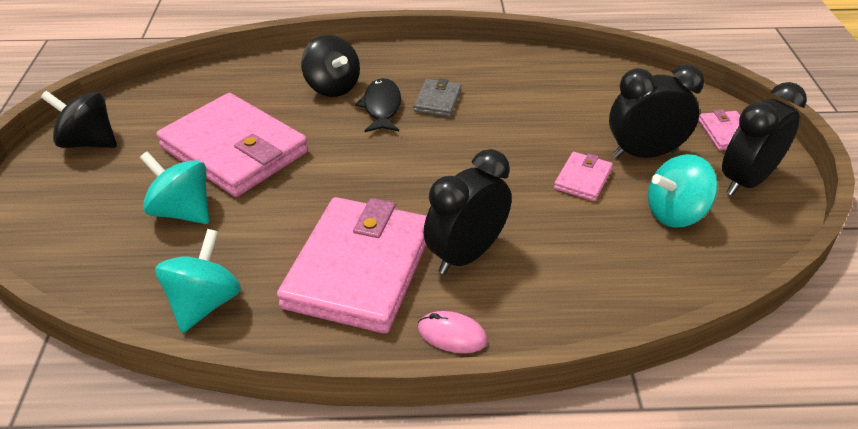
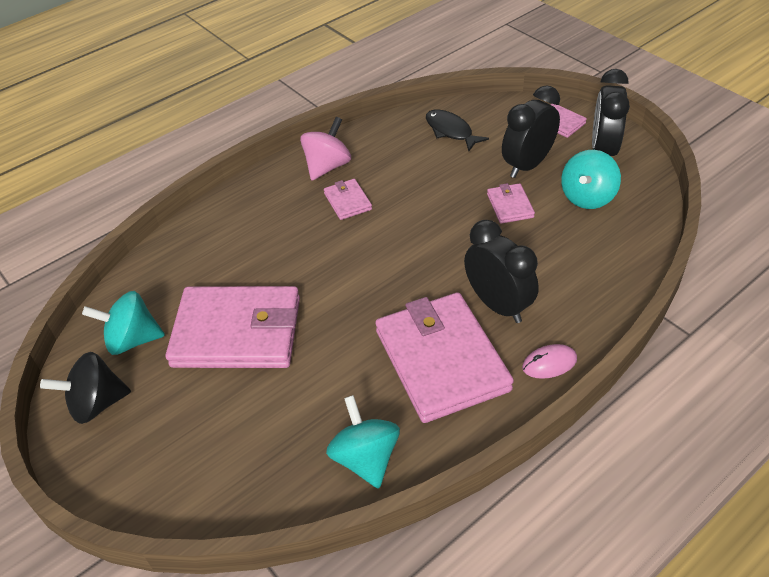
camera: 35 degrees left, 5 degrees up
(182, 211) = (259, 405): turquoise spinning top -> turquoise spinning top (132, 340)
(332, 87) = (252, 235): black spinning top -> none
(382, 107) = (312, 230): black fish -> black fish (450, 131)
(437, 101) = (348, 201): grey wallet -> pink wallet
(454, 66) = (327, 166): none -> pink spinning top
(466, 255) = (498, 305): black clock -> black clock turned 135 degrees clockwise

